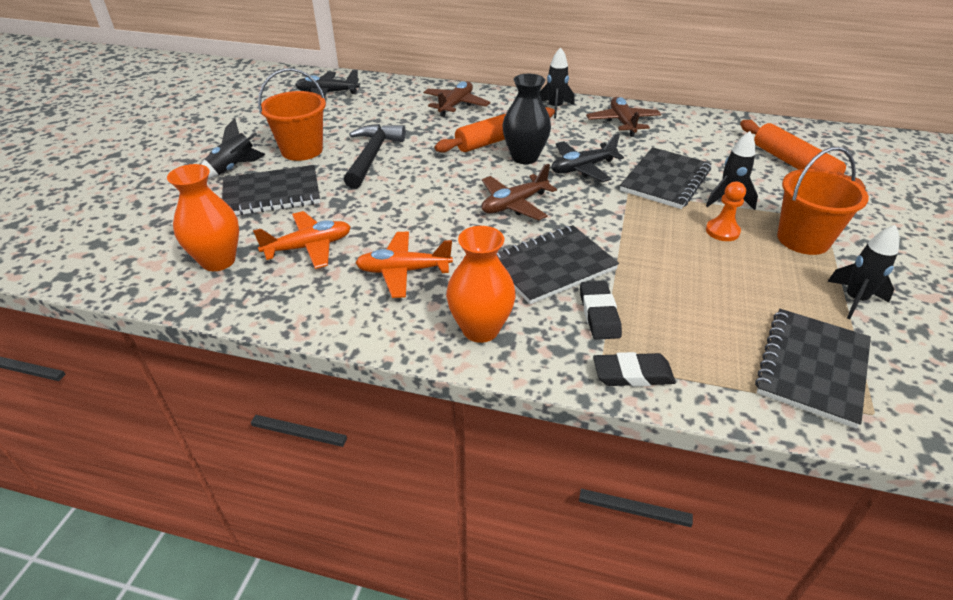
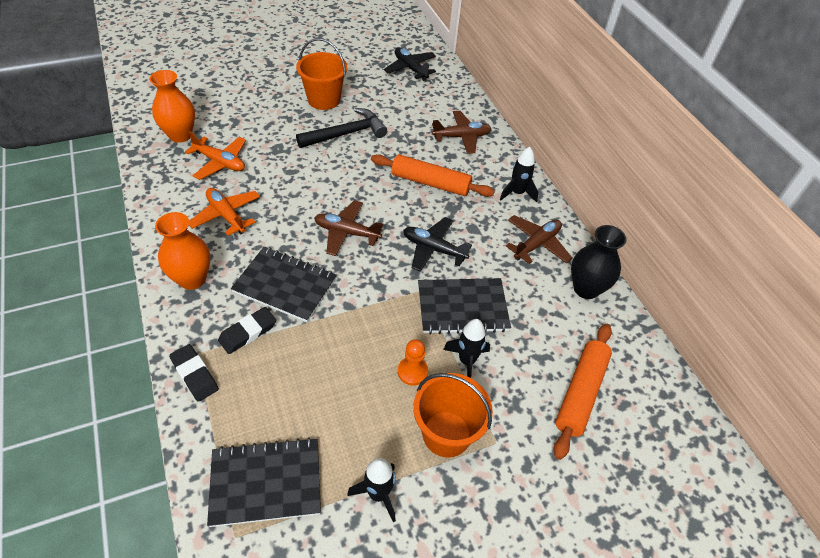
camera: 50 degrees right, 10 degrees up
(233, 168) = (277, 85): black rocket -> none
(272, 194) = (263, 116): black notebook -> none
(524, 157) = (418, 209): black vase -> black vase (586, 288)

